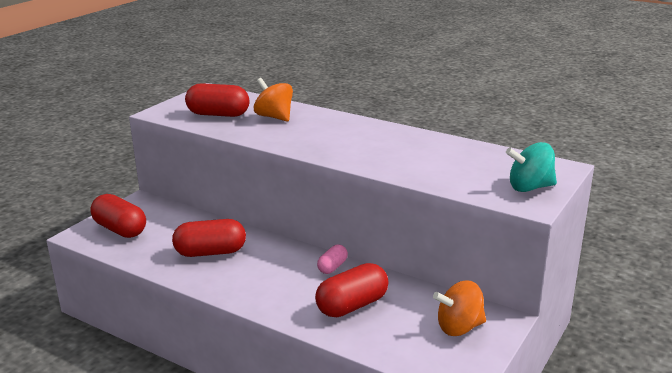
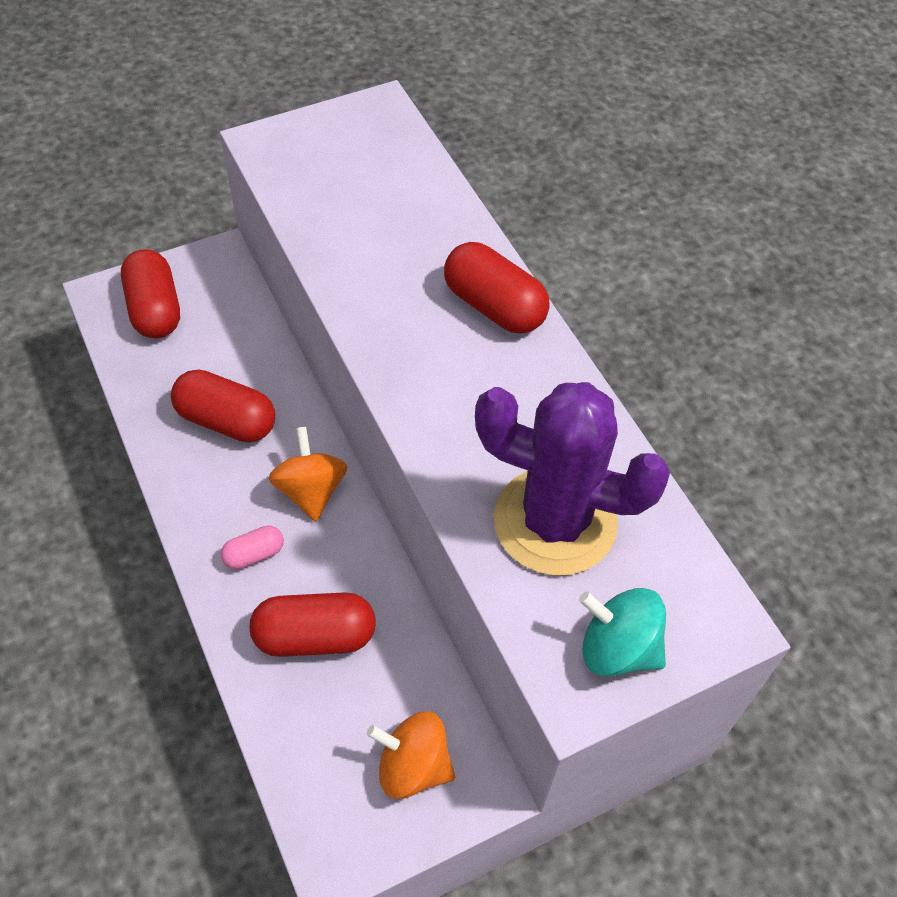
camera: 30 degrees right, 30 degrees up
(218, 114) = (338, 188): red capsule -> red capsule (494, 306)
(274, 117) = (410, 236): orange spinning top -> orange spinning top (311, 490)
(332, 267) = (352, 542): pink capsule -> pink capsule (254, 554)
(453, 166) = (555, 521): none -> purple cactus

